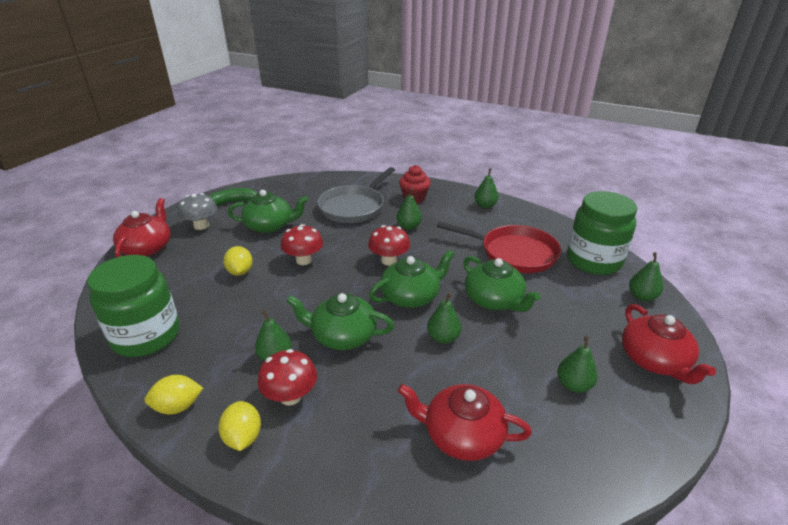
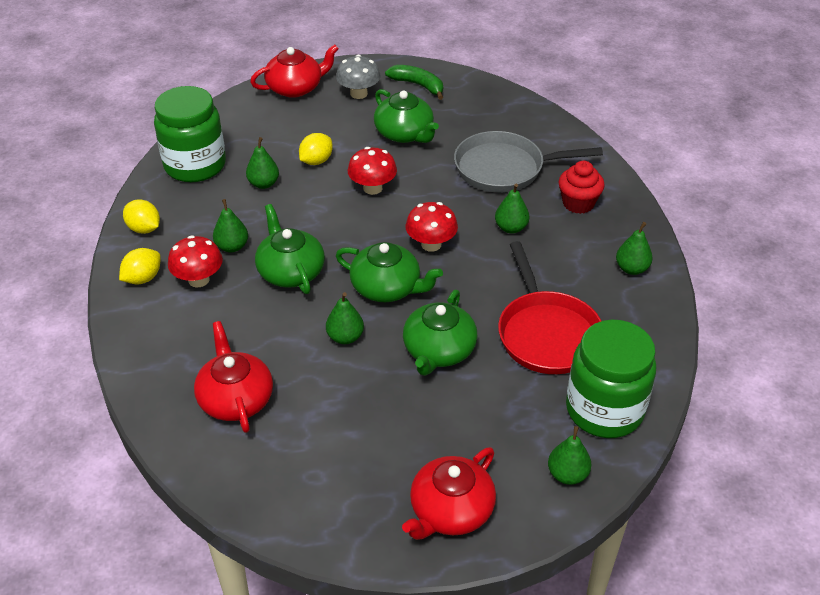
camera: 55 degrees right, 10 degrees up
(573, 385) = (357, 454): green pear -> green pear (263, 184)

